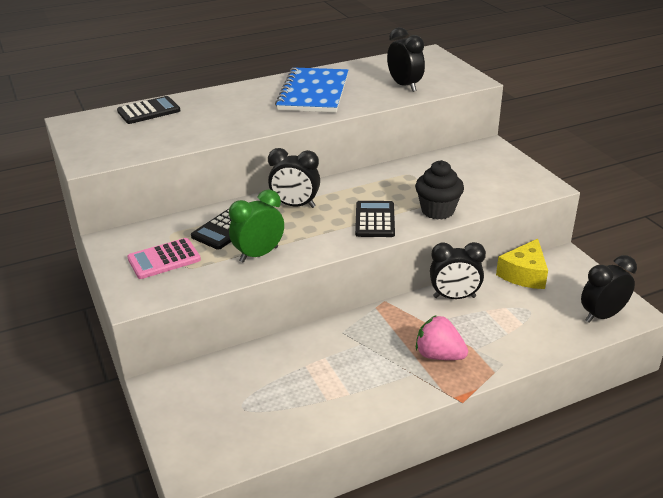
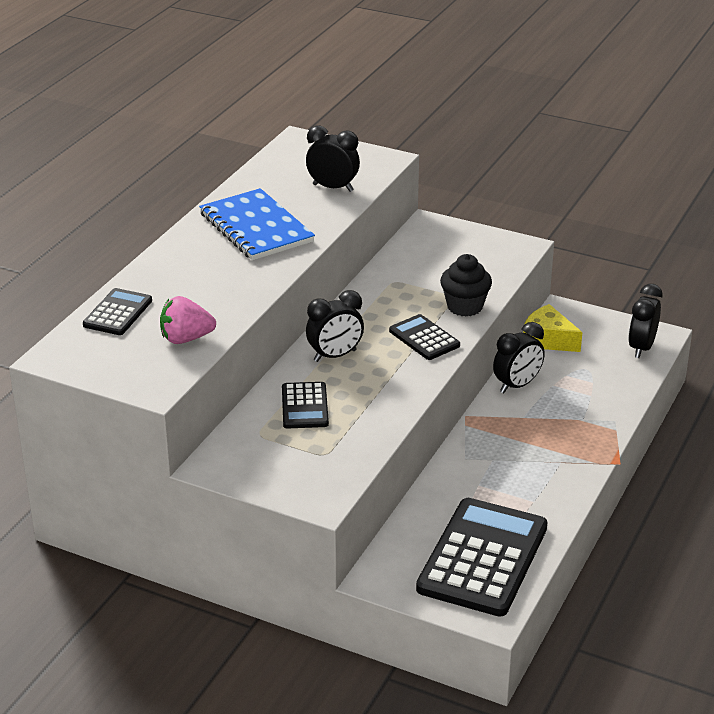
camera: 40 degrees left, 0 degrees up
(164, 259) = (292, 457): pink calculator -> none
(250, 417) = (483, 558): none -> black calculator
(259, 254) = (370, 414): green clock -> none
(439, 355) = (562, 438): pink strawberry -> pink strawberry (186, 339)
(524, 274) = (547, 340): yellow cheese -> yellow cheese turned 135 degrees clockwise

